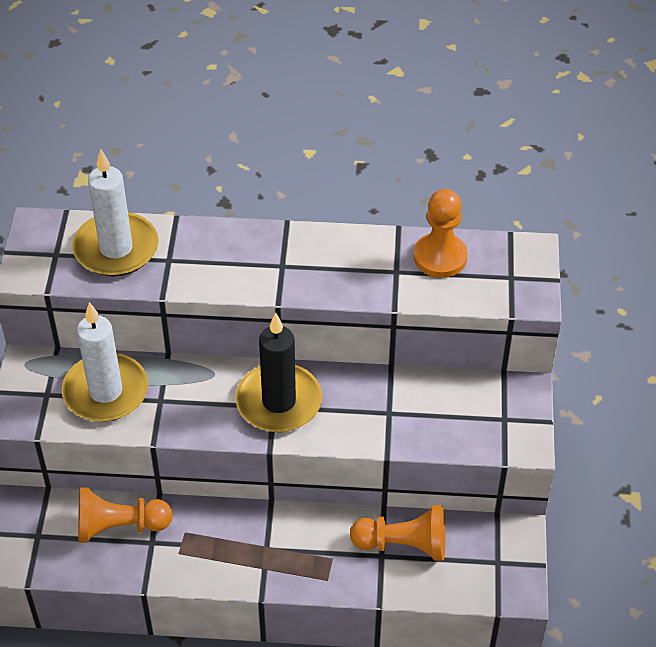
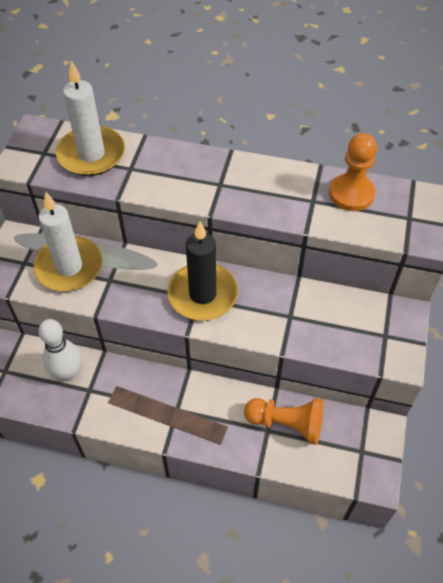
camera: 10 degrees right, 5 degrees up
(119, 526) = (67, 373): orange pawn -> white bowling pin

